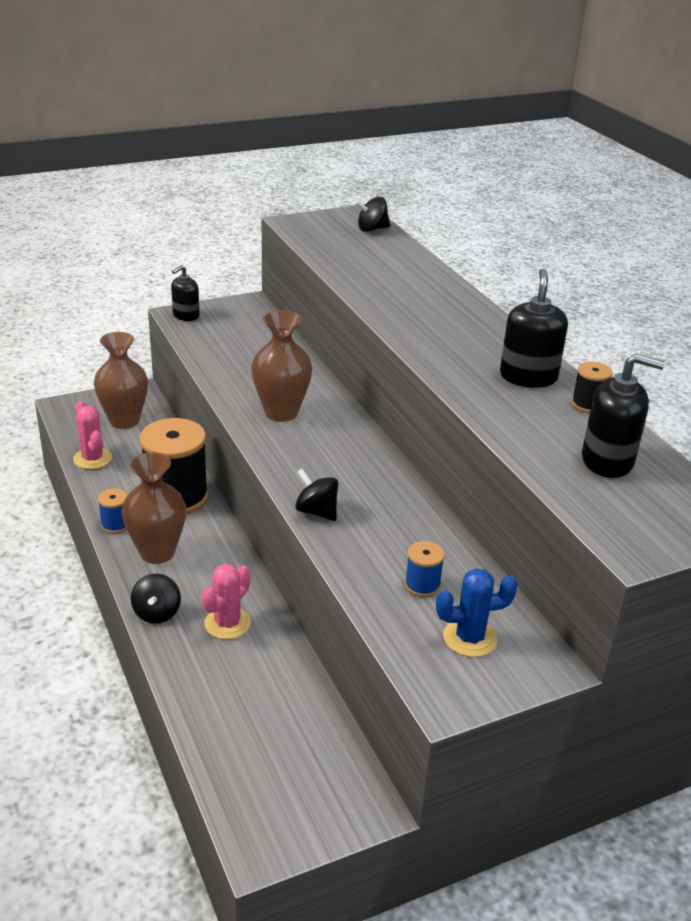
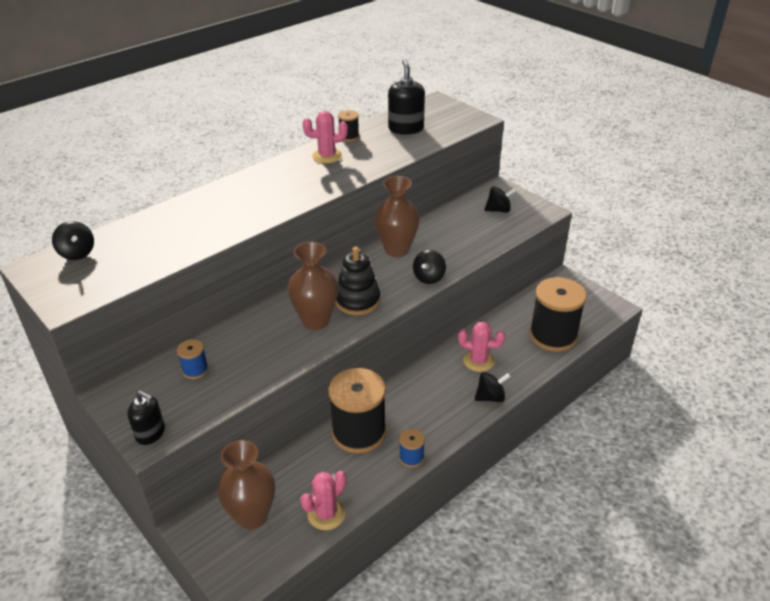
camera: 105 degrees left, 5 degrees up
(157, 552) = (431, 419): brown vase -> brown vase (397, 250)
(233, 725) = (553, 336): none -> black spool
(300, 446) = (357, 301): none -> black stacking toy
(422, 585) = (469, 229): blue spool -> blue spool (195, 370)
(469, 638) = (498, 210): blue cactus -> black spinning top
(528, 377) = (327, 156): black soap dispenser -> pink cactus

